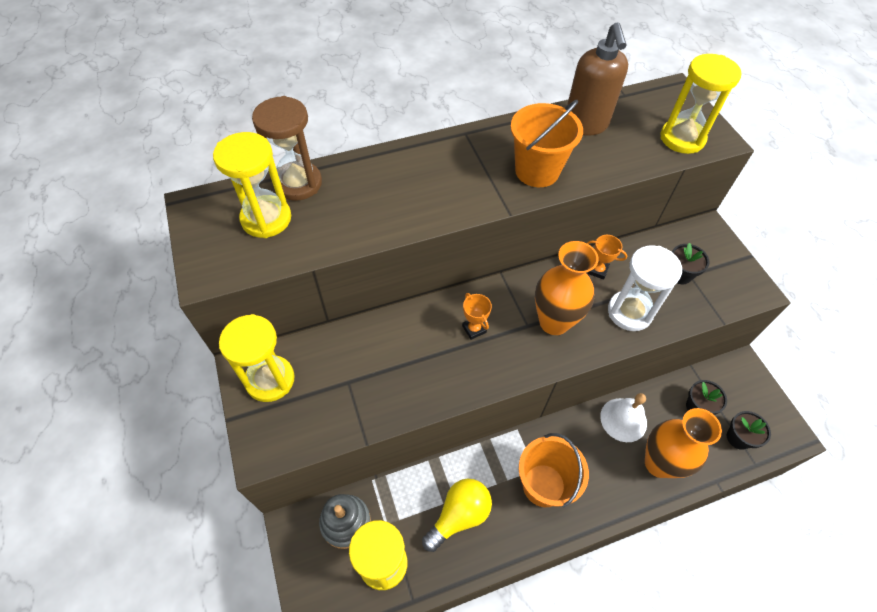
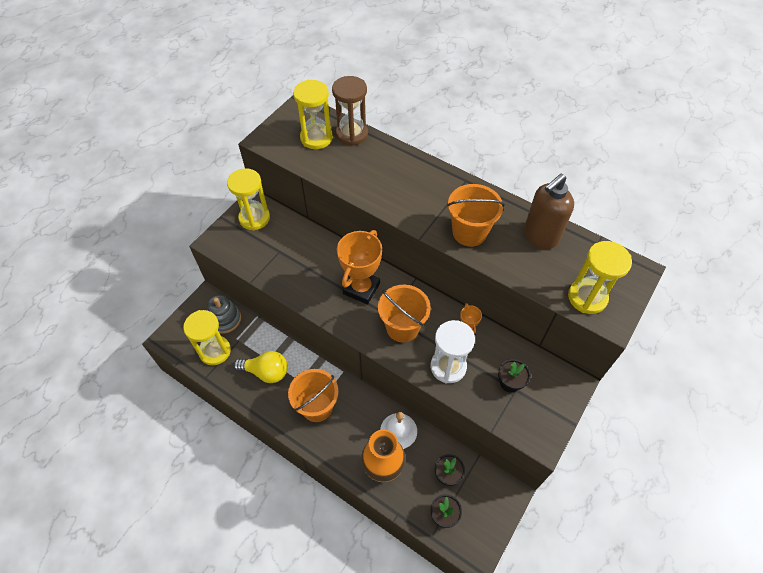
camera: 55 degrees right, 0 degrees up
(474, 329) = (361, 288): orange trophy -> orange trophy, size x2.11
(554, 322) = (402, 327): orange vase -> orange bucket

